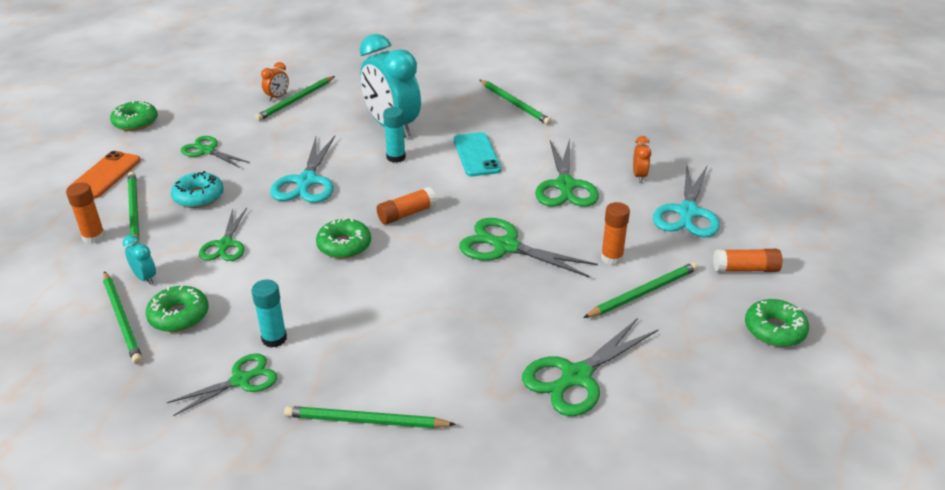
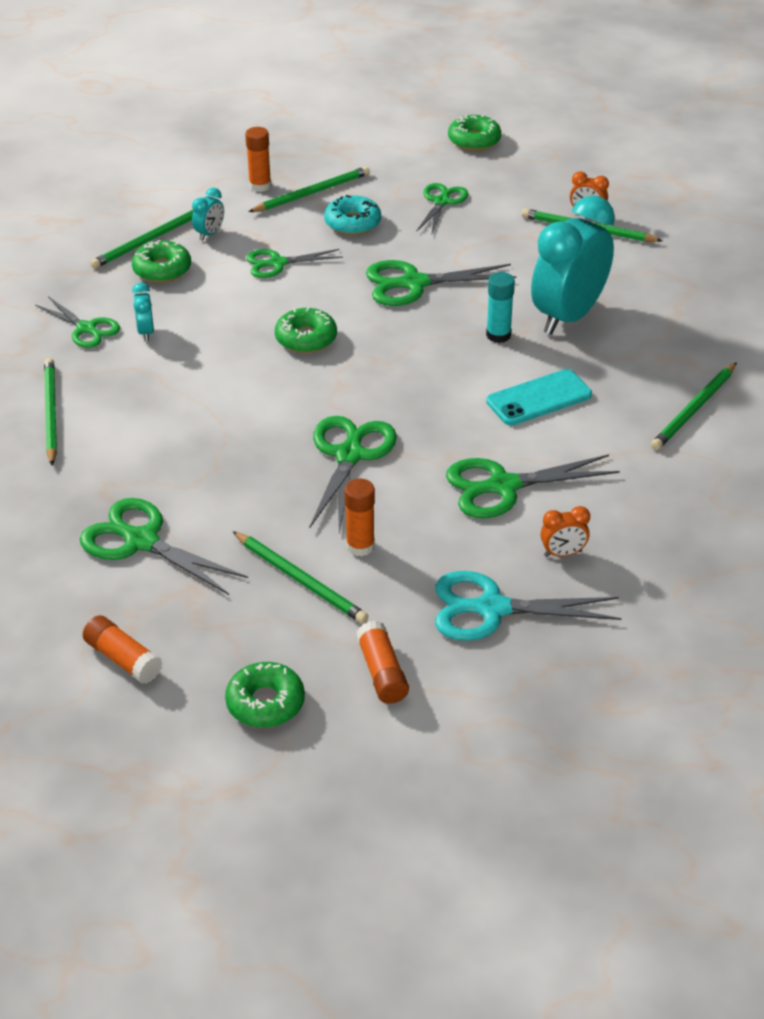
camera: 75 degrees right, 5 degrees up
(105, 175) = (364, 156): orange phone -> none
(274, 339) = (146, 332): turquoise glue stick -> turquoise clock
(306, 182) = (413, 284): turquoise scissors -> green scissors
(406, 214) = (382, 369): orange glue stick -> orange glue stick (123, 659)

